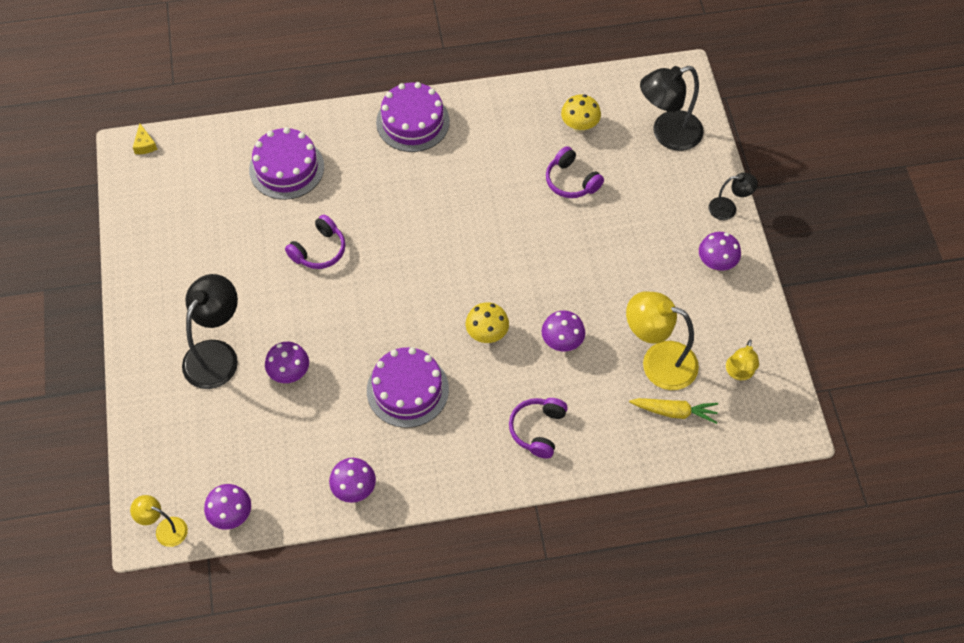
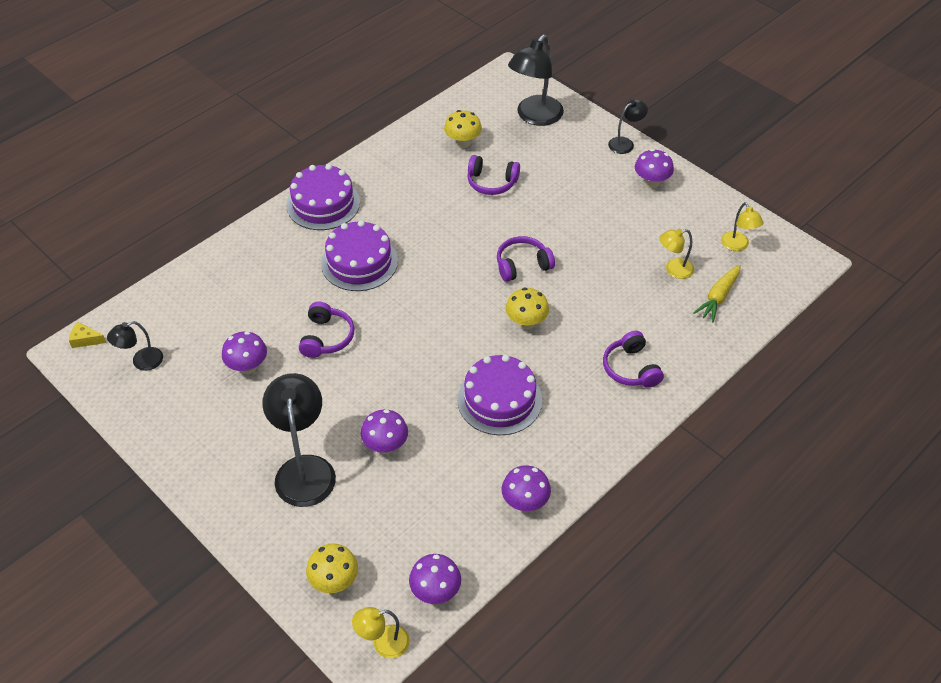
camera: 35 degrees left, 10 degrees down
(145, 145) = (85, 339): yellow cheese -> yellow cheese turned 150 degrees clockwise
(169, 459) = (334, 581): none -> yellow mushroom
(170, 188) = (141, 362): none -> black lamp
(286, 168) = (240, 291): purple cake -> purple cake (359, 262)
(529, 278) = (522, 265): none -> purple headphones
(562, 342) = (590, 296): purple mushroom -> purple mushroom (248, 367)
(658, 361) = (673, 270): yellow lamp -> yellow lamp, size x0.54
(674, 412) = (718, 297): yellow carrot -> yellow carrot turned 150 degrees clockwise

